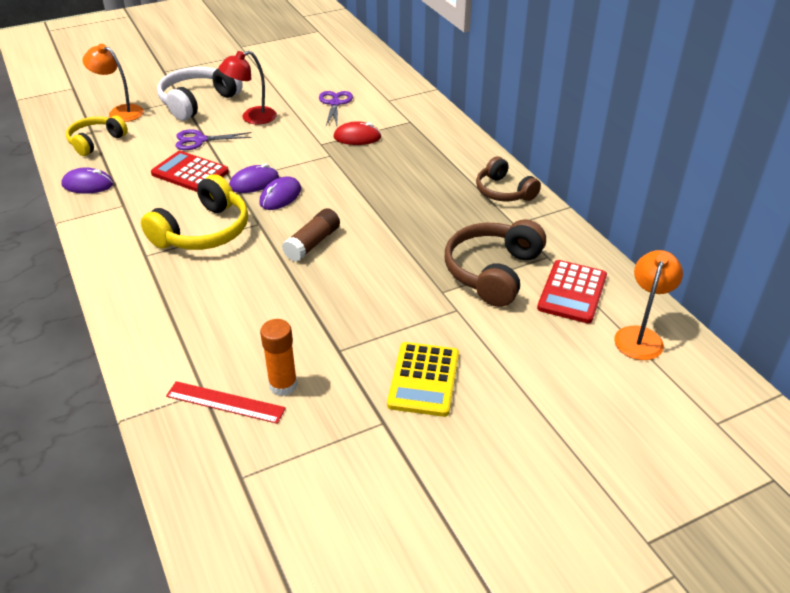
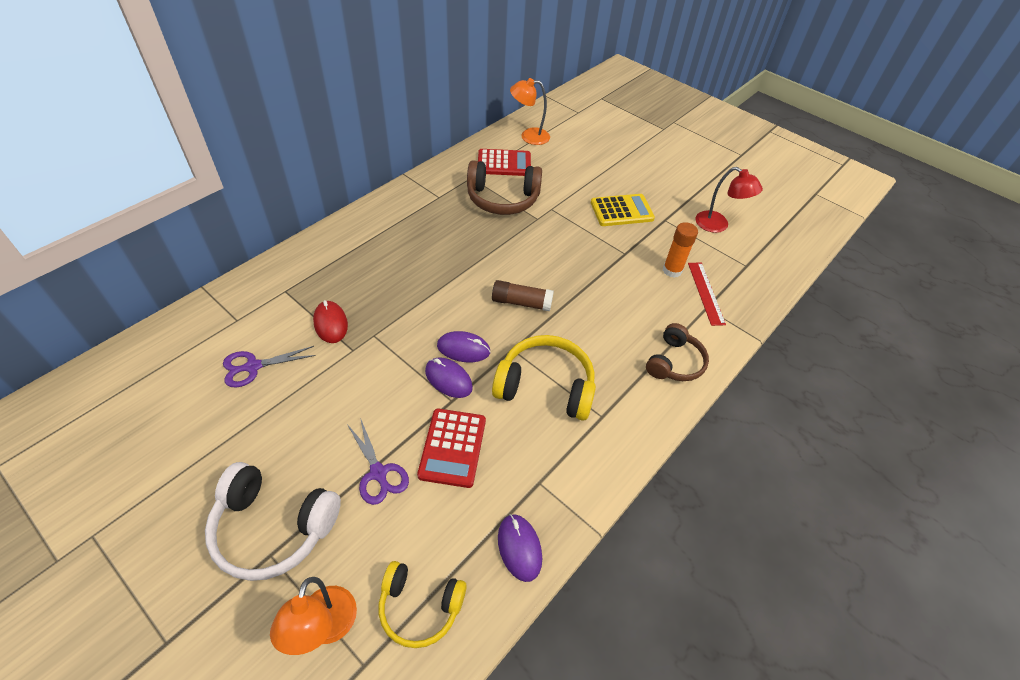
camera: 115 degrees left, 10 degrees up
(252, 118) = (307, 440): red lamp -> red lamp (718, 225)
(504, 191) = (395, 208): brown headphones -> brown headphones (674, 362)

